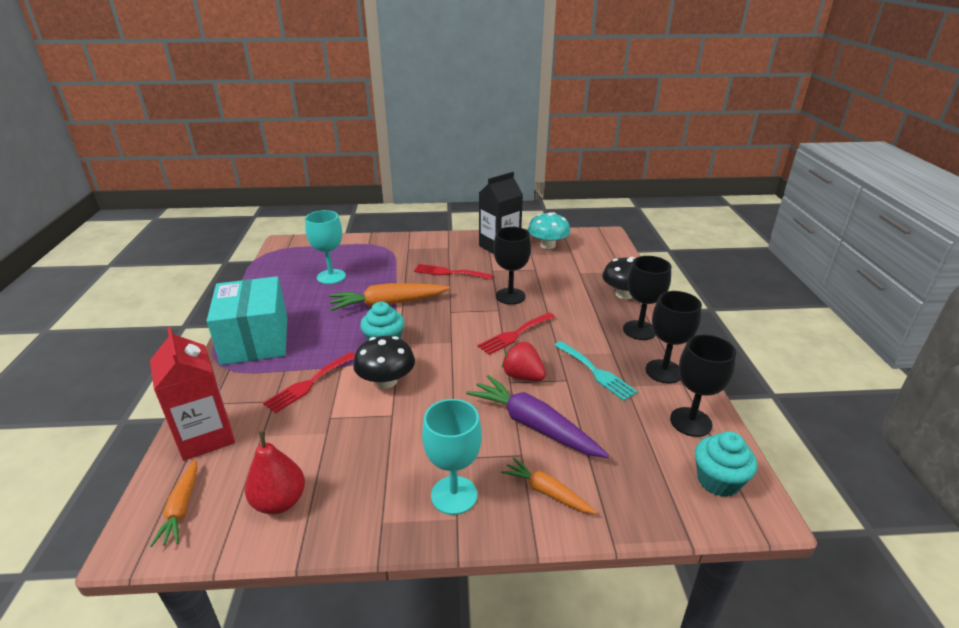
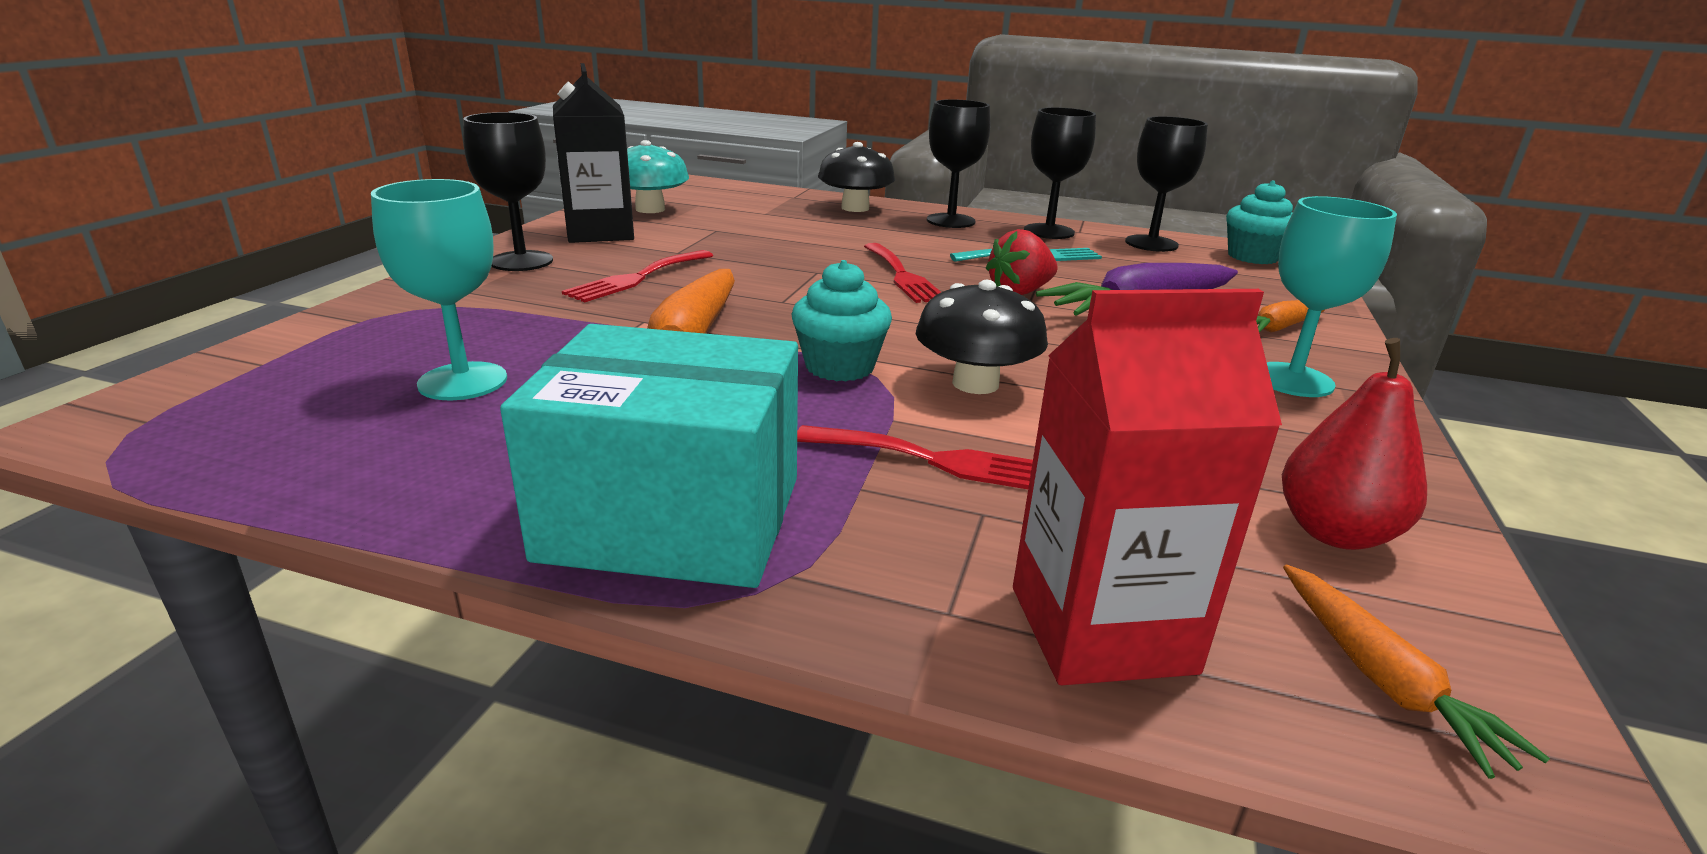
camera: 70 degrees left, 5 degrees down
(181, 508) = (1382, 679): orange carrot -> orange carrot turned 60 degrees clockwise
(309, 383) = (938, 461): red fork -> red fork turned 45 degrees counterclockwise
(510, 296) = (783, 257): black goblet -> black goblet (521, 261)

